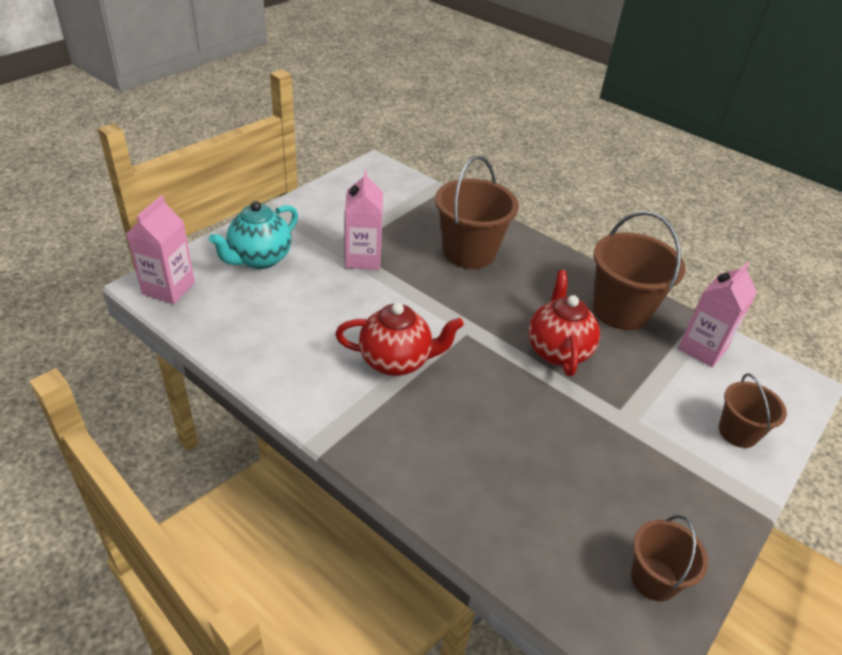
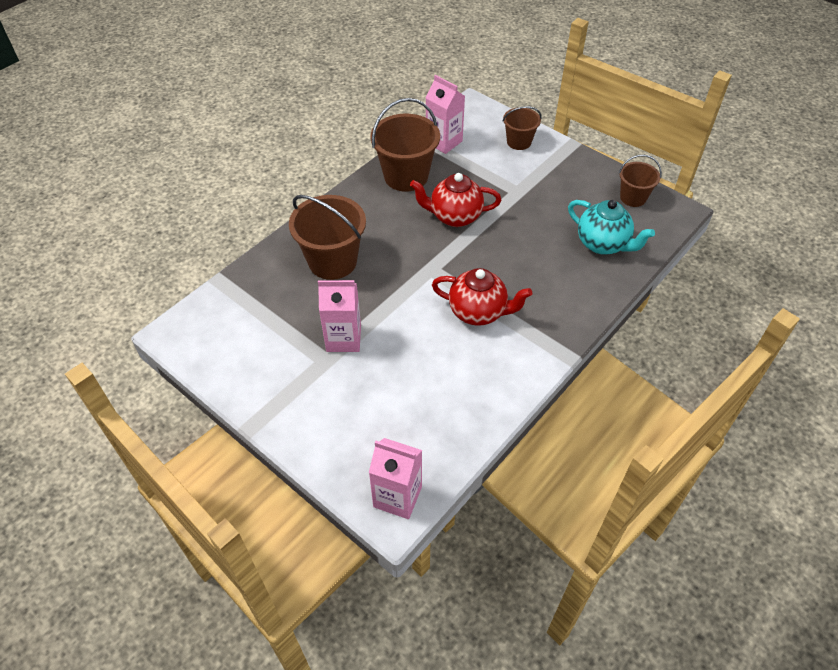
camera: 85 degrees left, 10 degrees up
(259, 259) = (347, 423): turquoise teapot -> turquoise teapot (603, 244)
(396, 361) = (478, 312): red teapot -> red teapot turned 105 degrees clockwise

